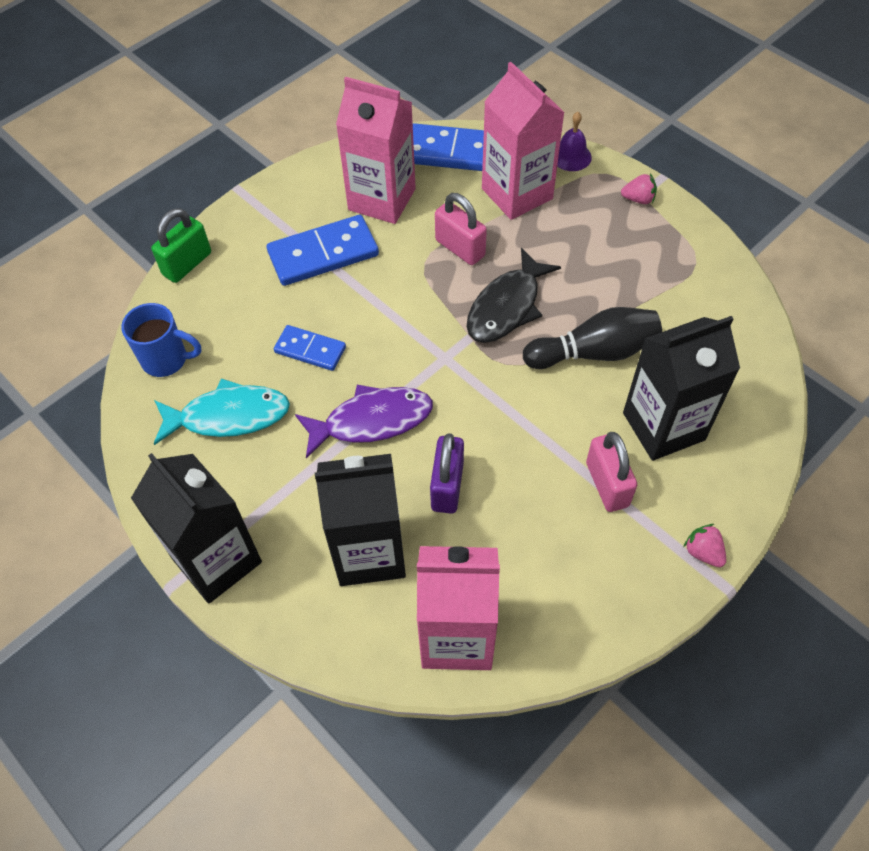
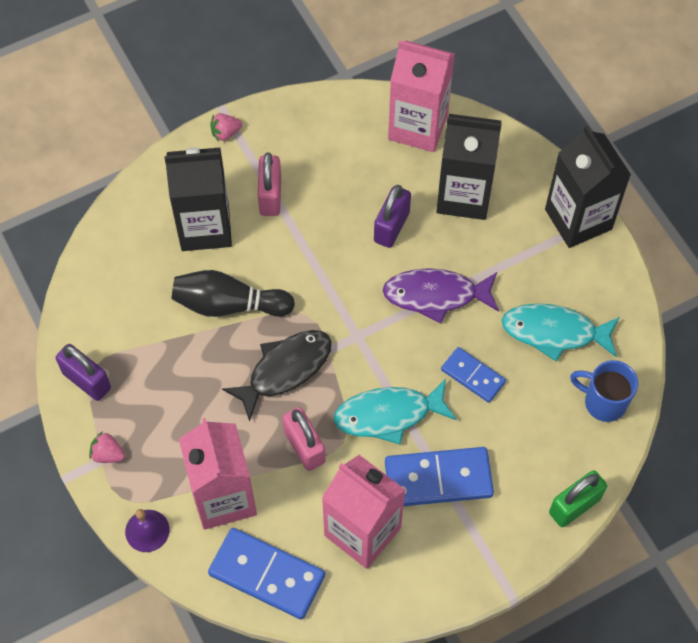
camera: 165 degrees left, 5 degrees up
(388, 294) = (388, 414): none -> turquoise fish
(695, 249) = (87, 381): none -> purple padlock
(703, 552) = (225, 133): pink strawberry -> pink strawberry turned 90 degrees clockwise

